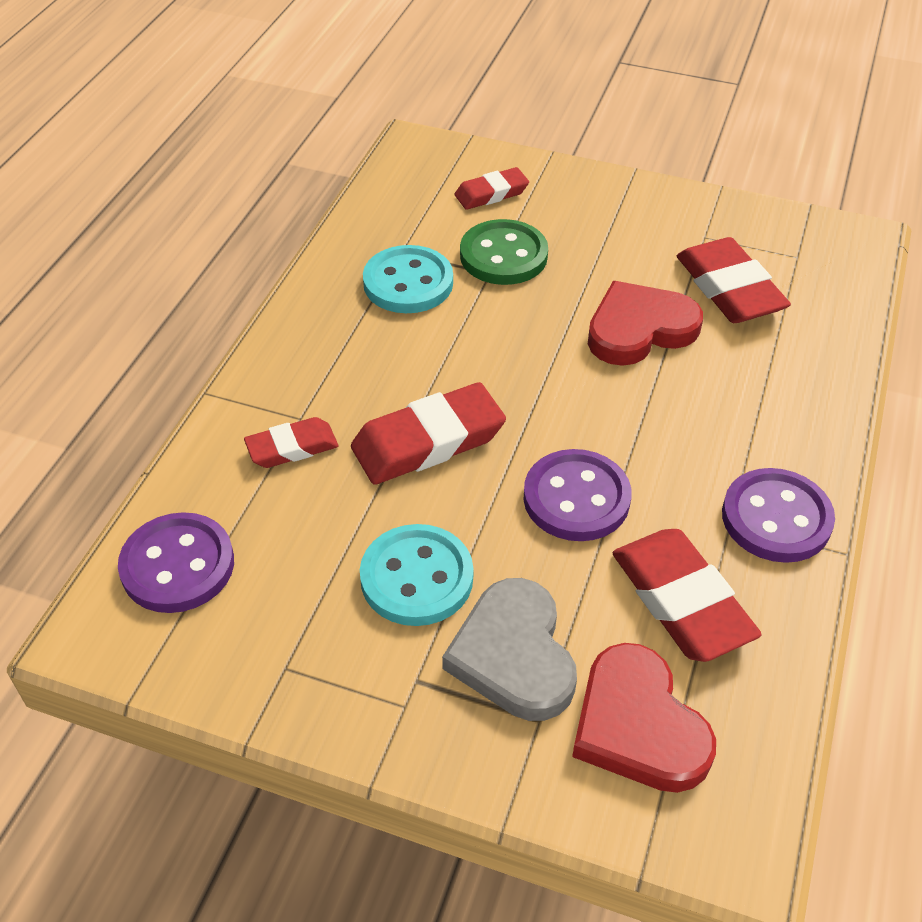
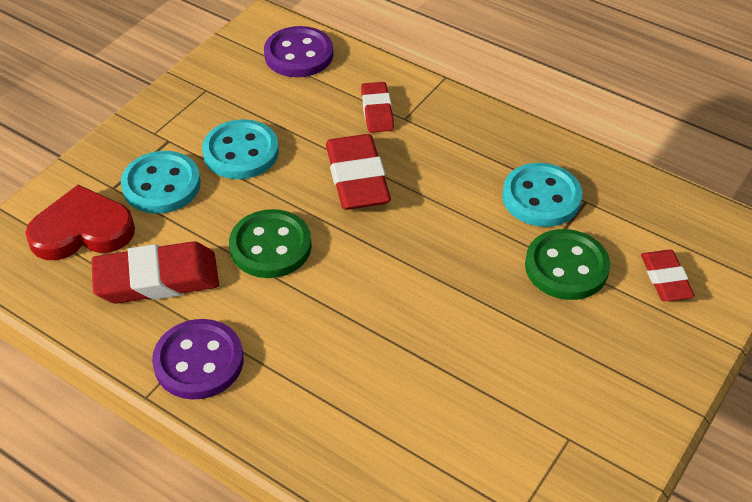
camera: 105 degrees right, 0 degrees up
(514, 655) = (161, 185): grey heart -> turquoise button
(576, 498) = (270, 246): purple button -> green button
(639, 329) = (442, 339): red heart -> none
(729, 288) = (480, 429): red eraser -> none

